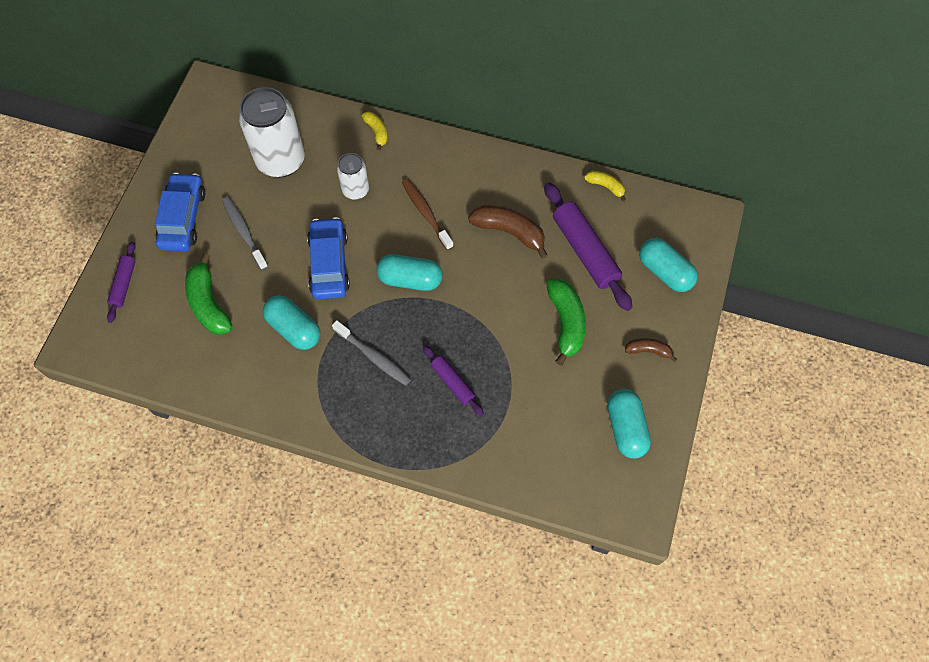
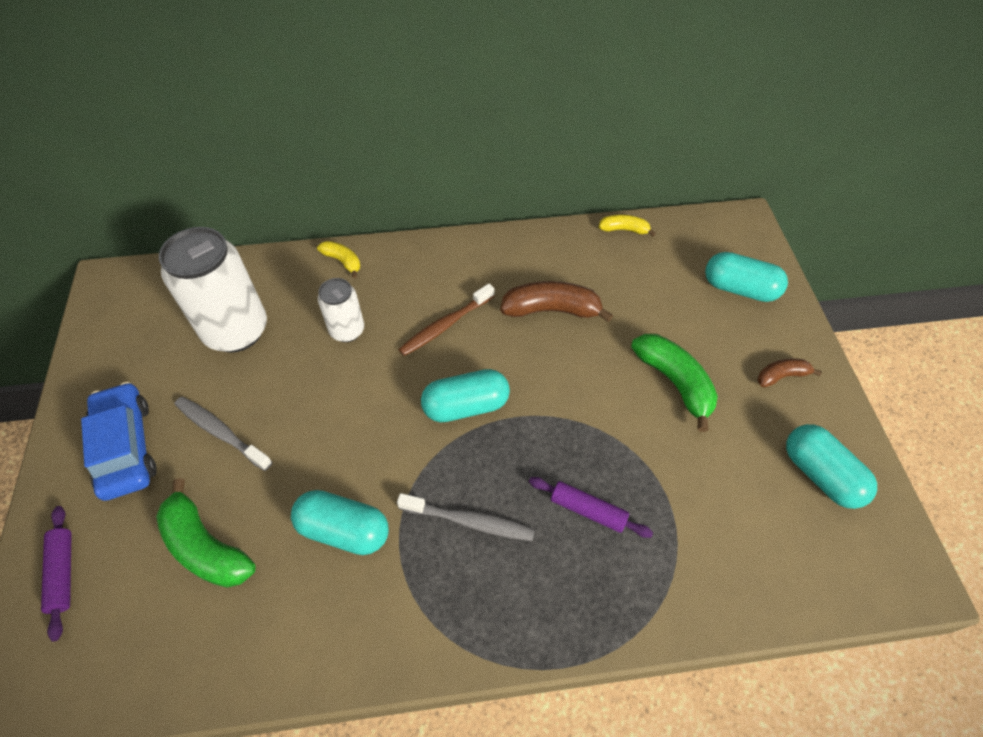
camera: 25 degrees left, 10 degrees down
(329, 264) = (354, 428): blue car -> none
(426, 213) = (445, 325): brown toothbrush -> brown toothbrush turned 75 degrees counterclockwise
(585, 251) = (645, 299): purple rolling pin -> none

